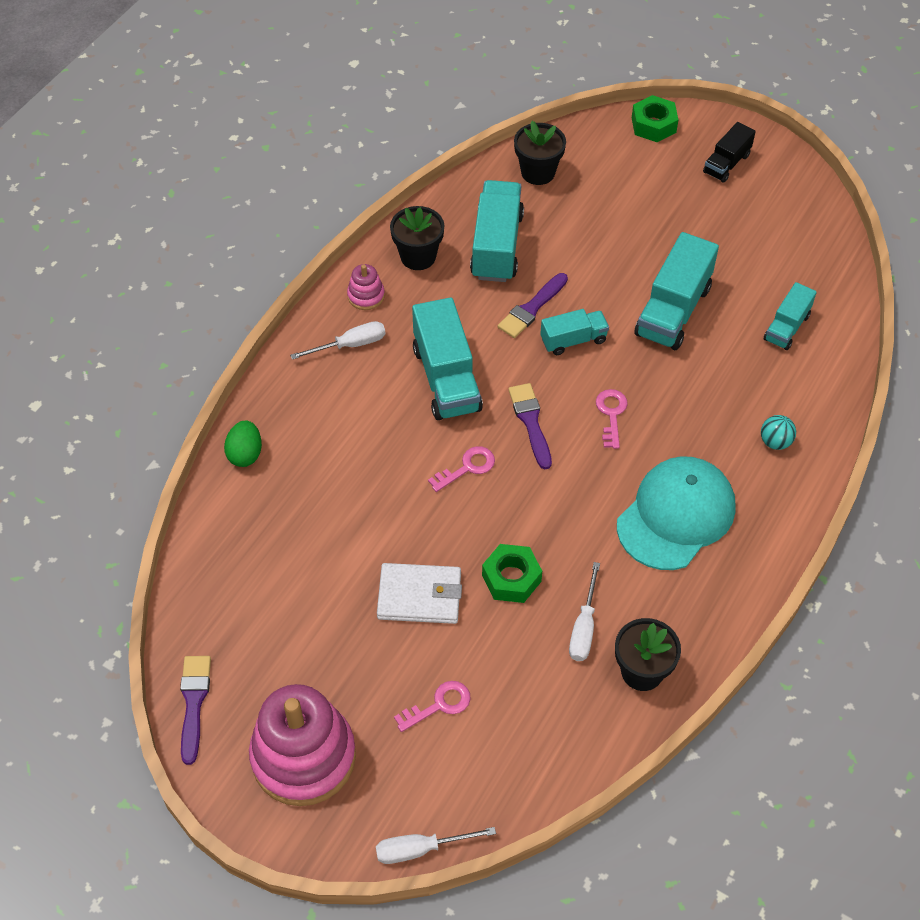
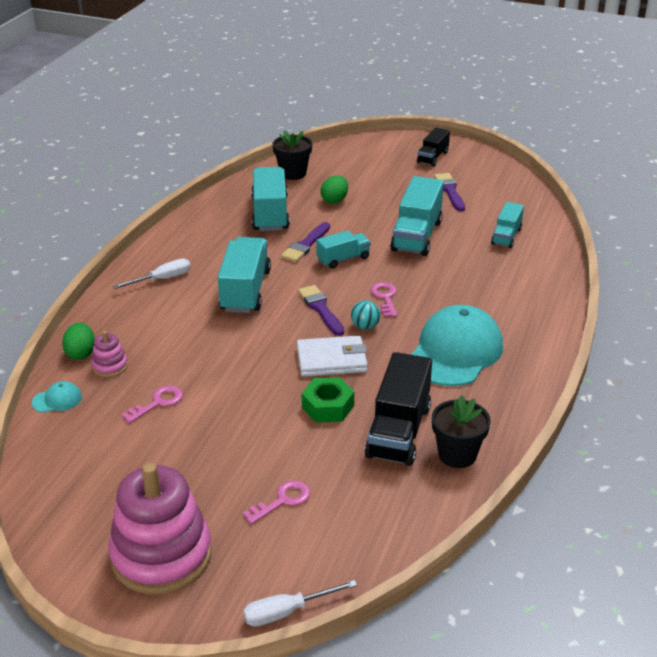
camera: 10 degrees left, 20 degrees down
(194, 703) = (50, 529): purple brush -> purple brush (450, 191)
(213, 522) = (57, 400): none -> turquoise cap
(366, 296) = (170, 250): pink stacking toy -> pink stacking toy (110, 366)
(418, 256) = (209, 225): black flower pot -> none
(419, 596) = (250, 428): white wallet -> white wallet (331, 360)
(446, 379) = (245, 291): turquoise truck -> turquoise truck turned 150 degrees counterclockwise
(467, 468) = (274, 341): pink key -> pink key (157, 403)
(582, 231) = (334, 200): none -> green egg
(584, 627) = (398, 431): white screwdriver -> black truck
(653, 125) = (373, 143): green nut -> none
(775, 442) = (520, 300): turquoise ball -> turquoise ball (365, 326)

